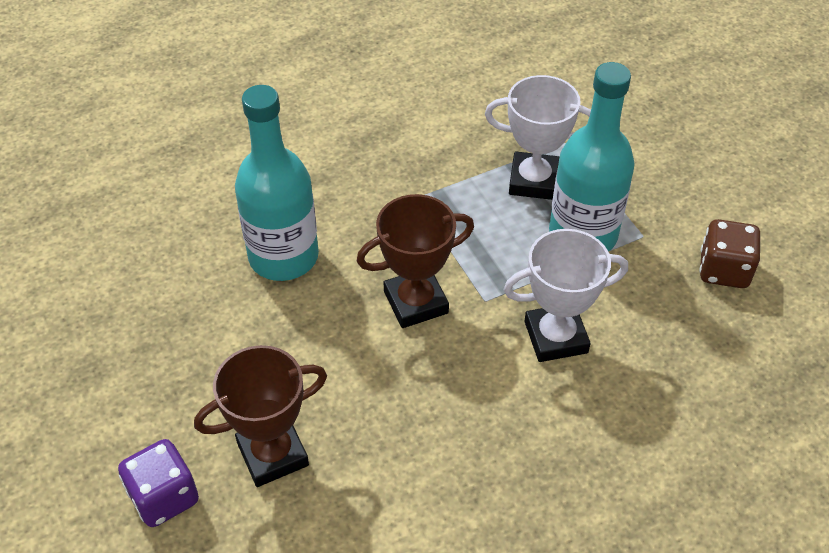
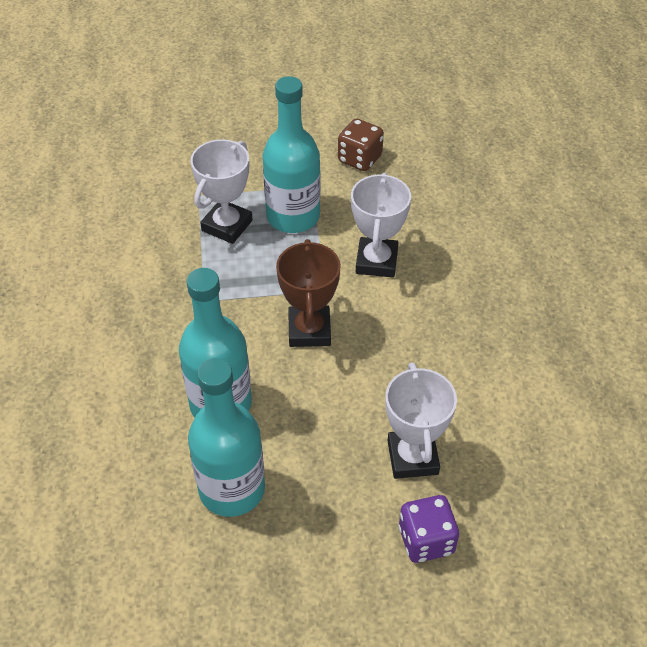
camera: 70 degrees left, 0 degrees up
(181, 300) = (232, 489): none -> turquoise bottle
(273, 454) = (412, 457): brown trophy -> white trophy

